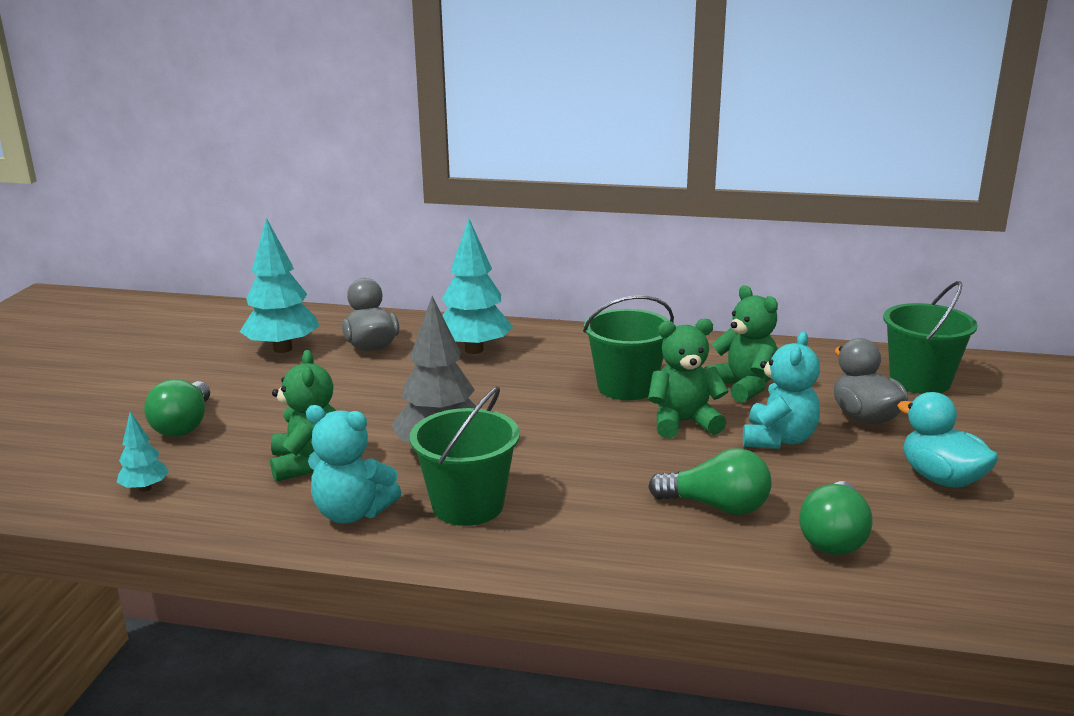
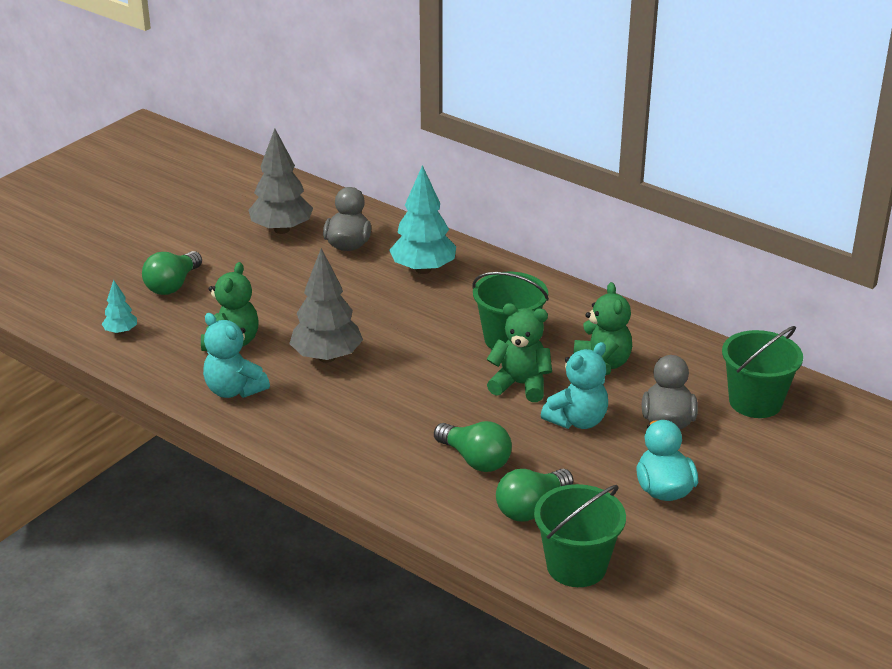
camera: 25 degrees right, 10 degrees up
(283, 349) = (282, 230): turquoise tree -> grey tree
(468, 505) = (310, 407): green bucket -> green bucket (576, 566)

